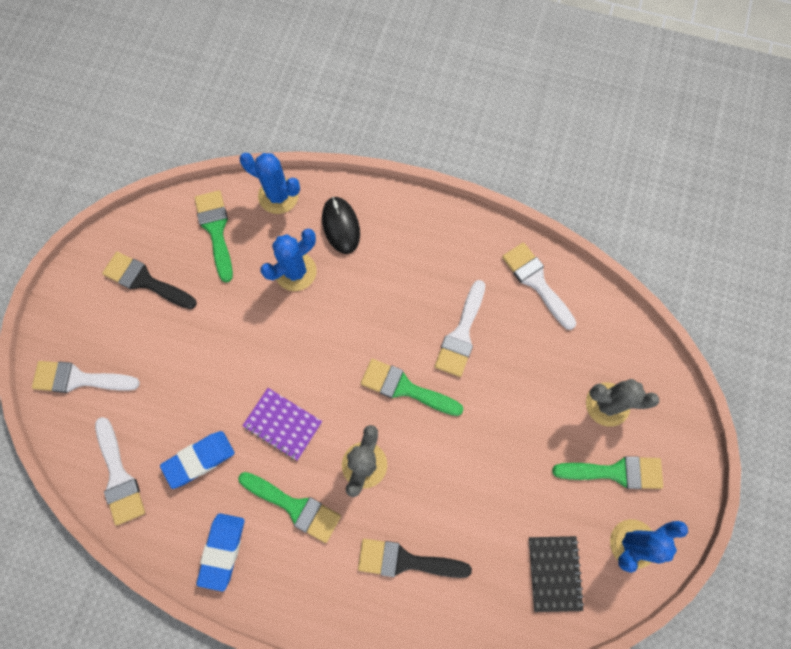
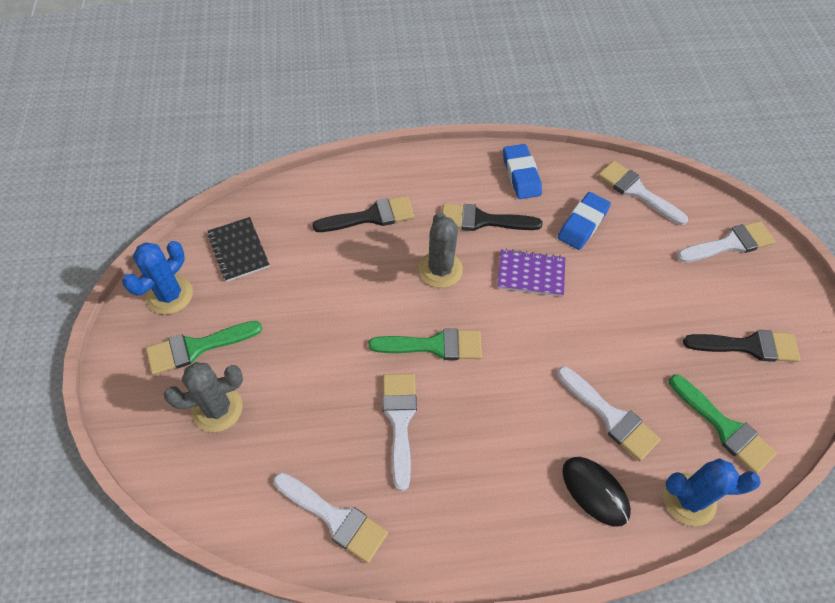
camera: 155 degrees right, 15 degrees down
(295, 271) = (610, 416): blue cactus -> white brush
(295, 507) = (482, 220): green brush -> black brush

